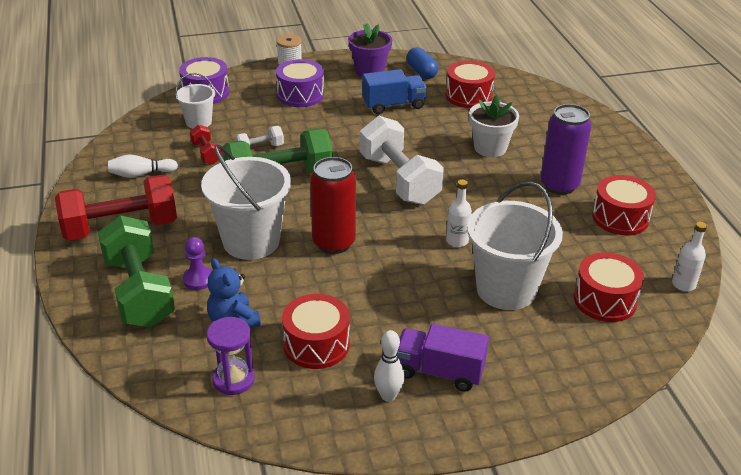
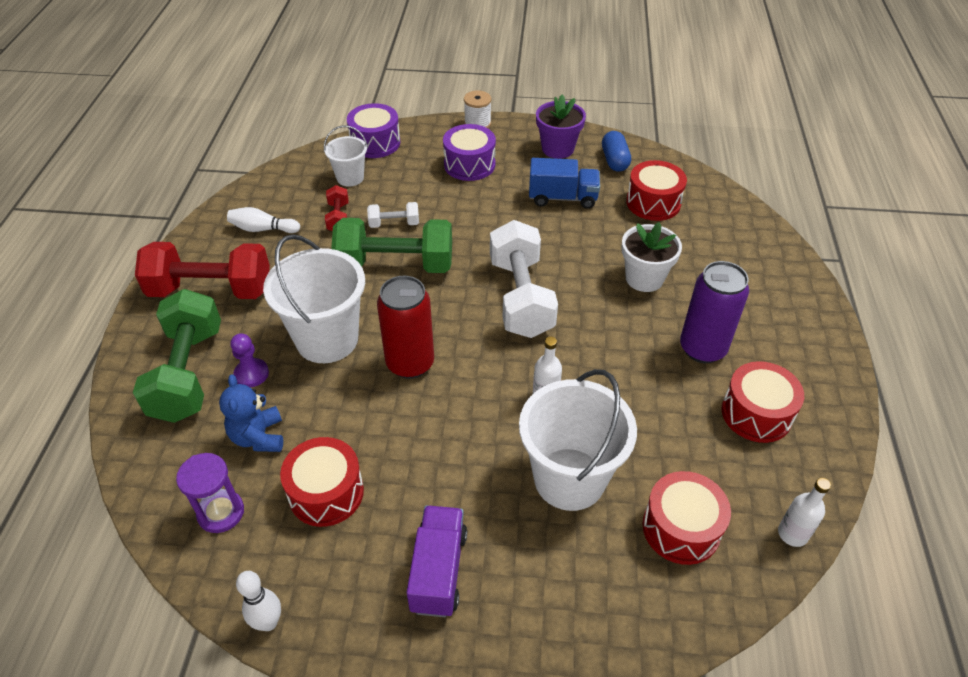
camera: 20 degrees right, 10 degrees up
(388, 396) = (367, 586): white bowling pin -> white bowling pin (268, 622)
(439, 371) = (438, 571): purple truck -> purple truck turned 60 degrees clockwise

